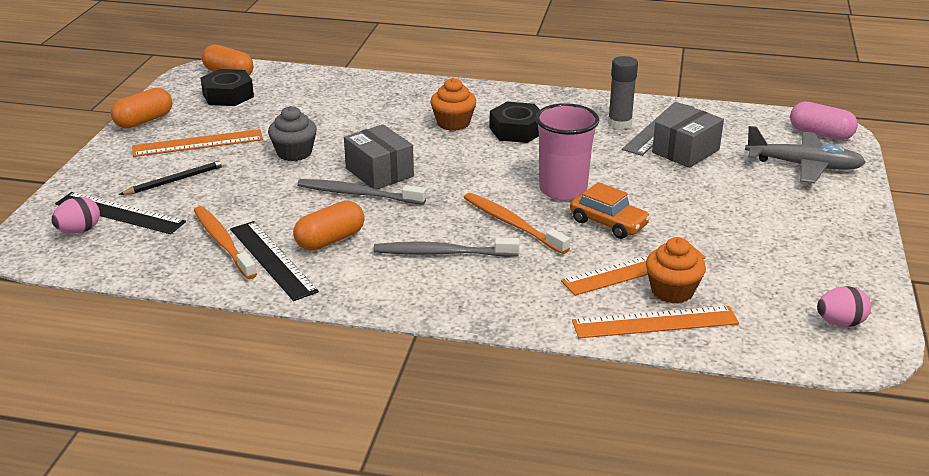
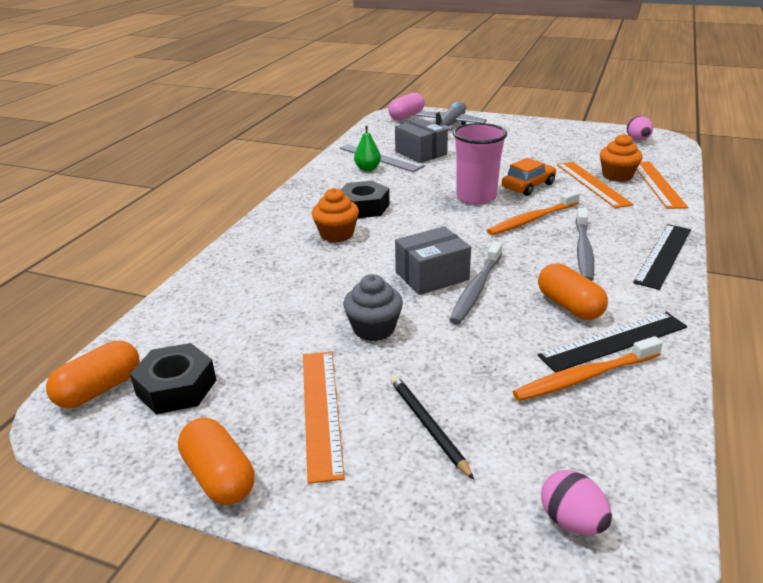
camera: 80 degrees left, 0 degrees up
(120, 213) = (518, 478): black ruler -> black ruler (663, 255)
(619, 124) = (367, 169): grey glue stick -> green pear

